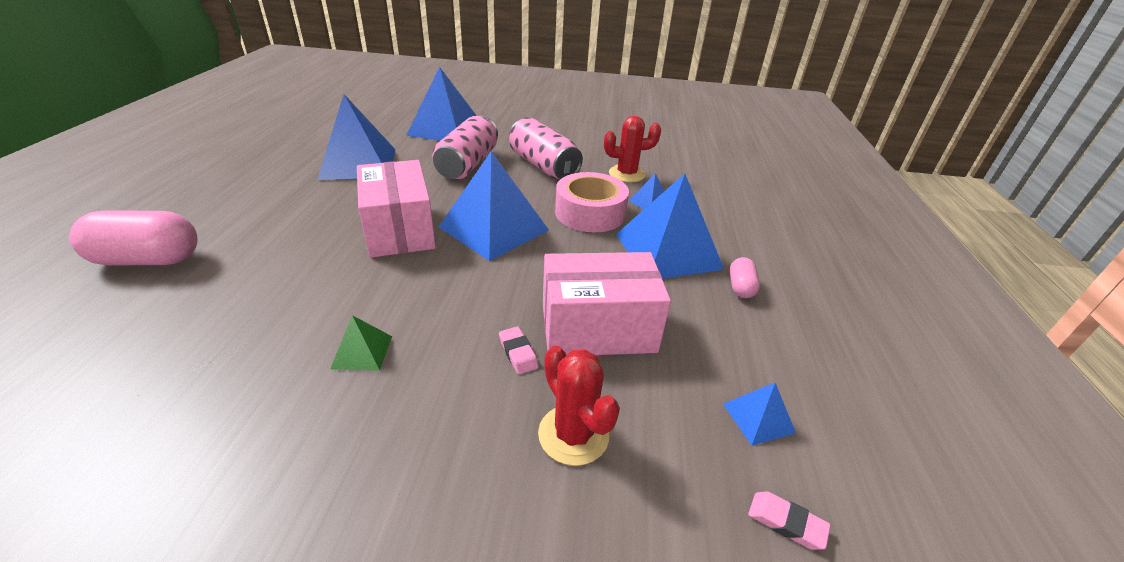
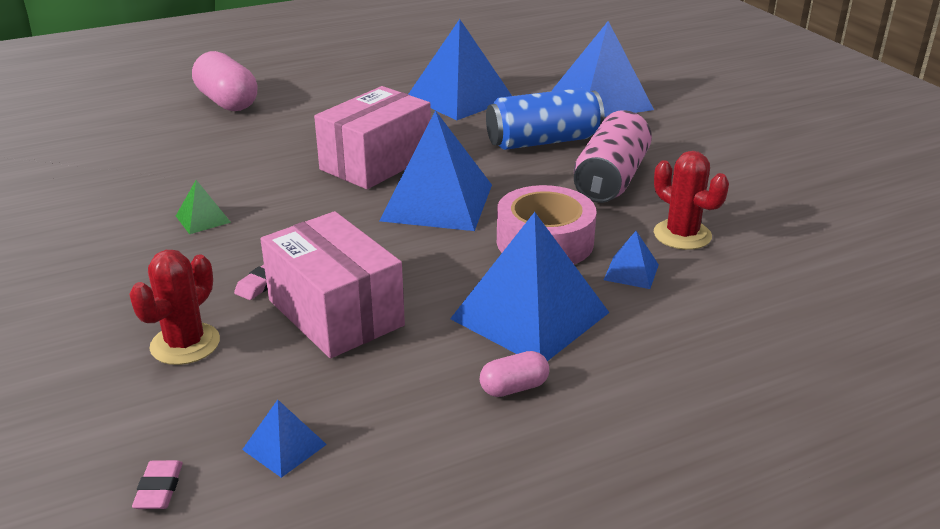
camera: 60 degrees right, 5 degrees down
(468, 164) = (543, 141): pink can -> blue can

